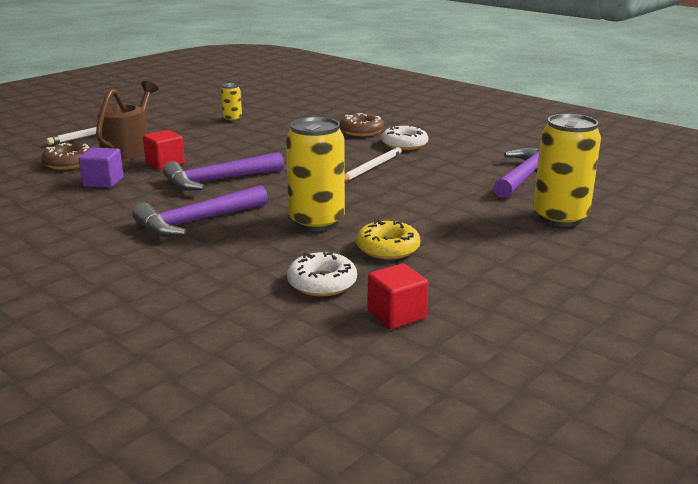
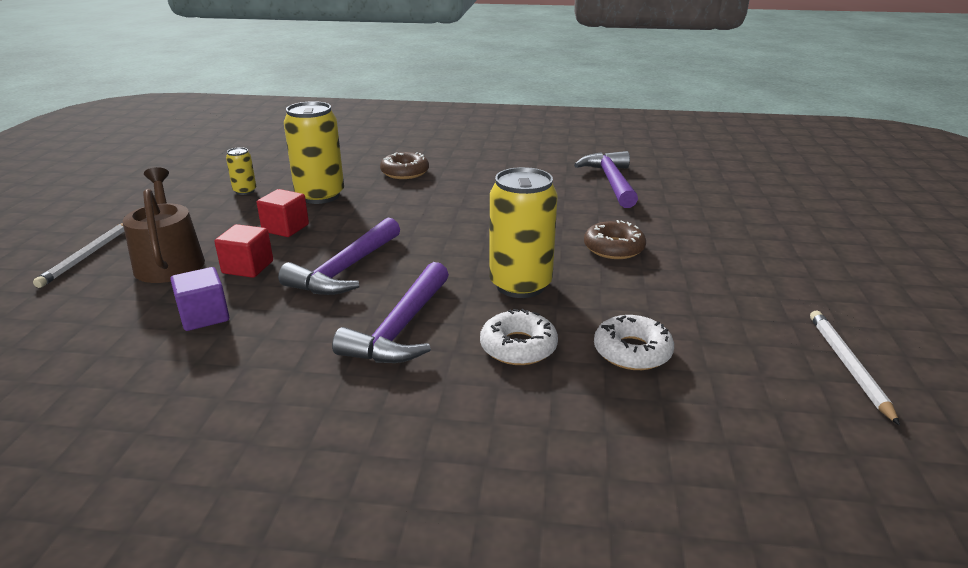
camera: 35 degrees left, 5 degrees up
(69, 163) = (112, 305): brown donut -> brown donut (613, 248)
(370, 168) = (476, 210): white pencil -> white pencil (848, 366)
(387, 248) = (624, 291): yellow donut -> none
(396, 315) = (740, 358): red cube -> red cube (285, 228)
(404, 144) = (466, 176): white donut -> white donut (518, 347)
(560, 217) = (695, 214): yellow can -> yellow can (320, 196)

